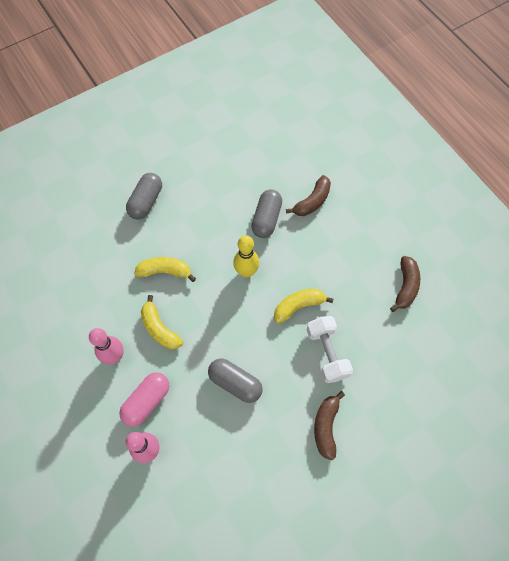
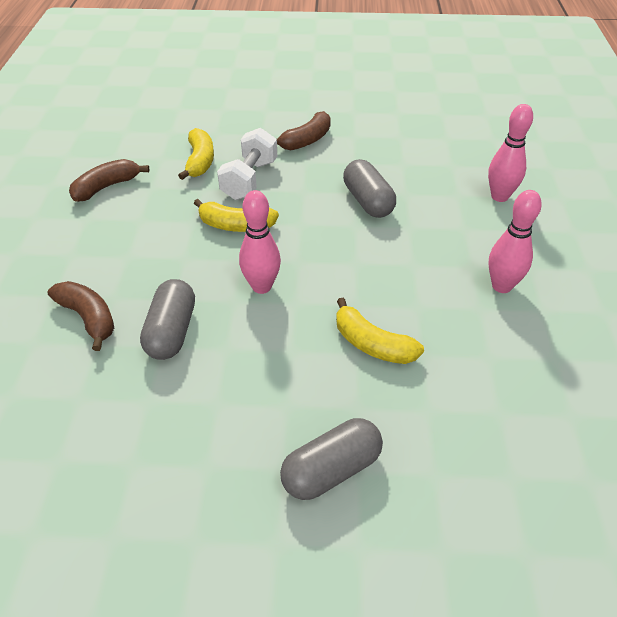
camera: 145 degrees left, 20 degrees down
(147, 401) = (481, 230): pink capsule -> none
(160, 328) = (423, 285): yellow banana -> yellow banana (199, 161)
(246, 272) = (261, 286): yellow bowling pin -> pink bowling pin
(266, 219) = (171, 331): grey capsule -> grey capsule turned 45 degrees counterclockwise
(312, 201) = (88, 318): brown banana -> brown banana turned 60 degrees clockwise

